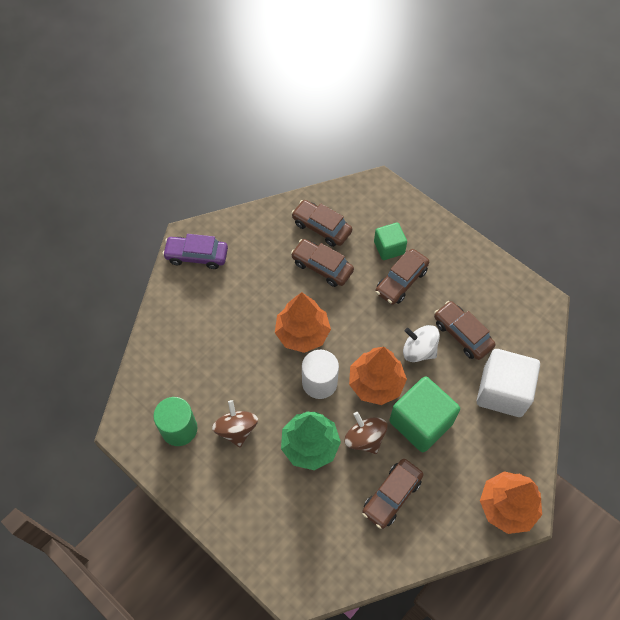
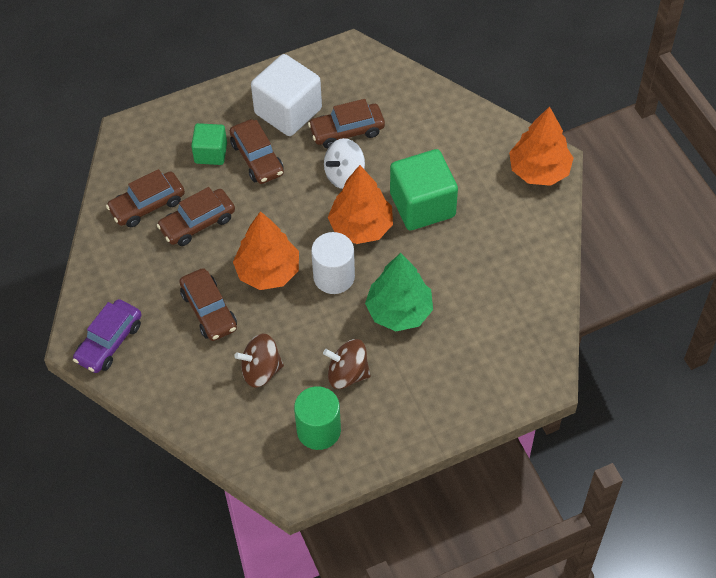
camera: 65 degrees left, 5 degrees down
(364, 438) = (416, 260): brown spinning top -> brown spinning top (261, 370)
(392, 496) = (486, 260): brown car -> brown car (209, 310)
(502, 391) = (425, 125): white cube -> white cube (288, 111)

